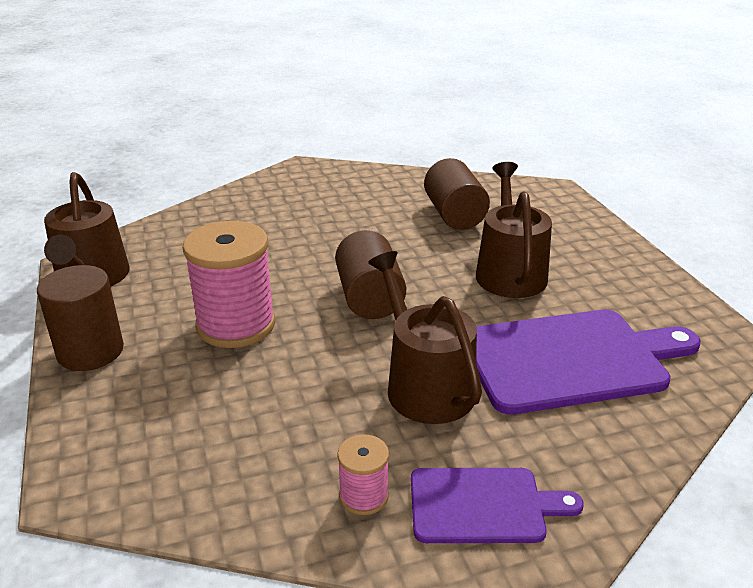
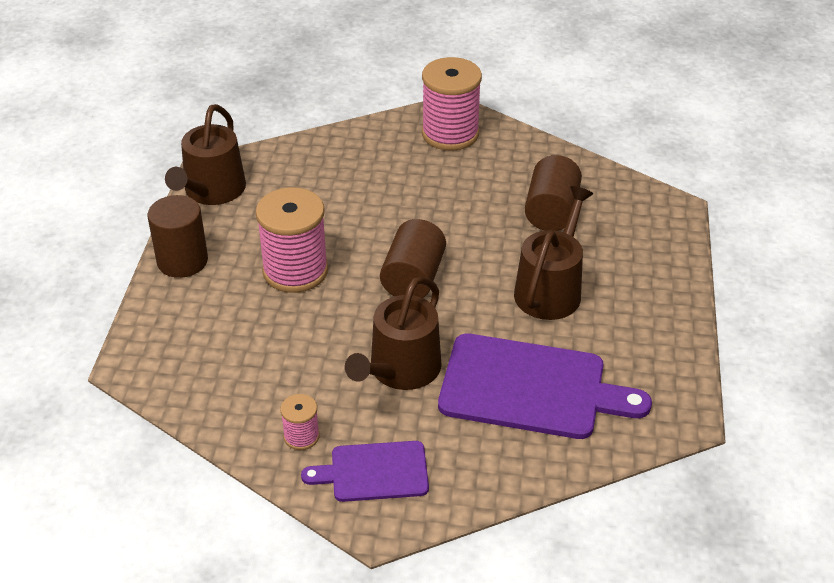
camera: 25 degrees right, 10 degrees up
(314, 182) = (450, 134): none -> pink spool
(425, 385) = (400, 370): brown watering can -> brown watering can turned 150 degrees counterclockwise
(483, 505) = (374, 472): purple cutting board -> purple cutting board turned 150 degrees clockwise

